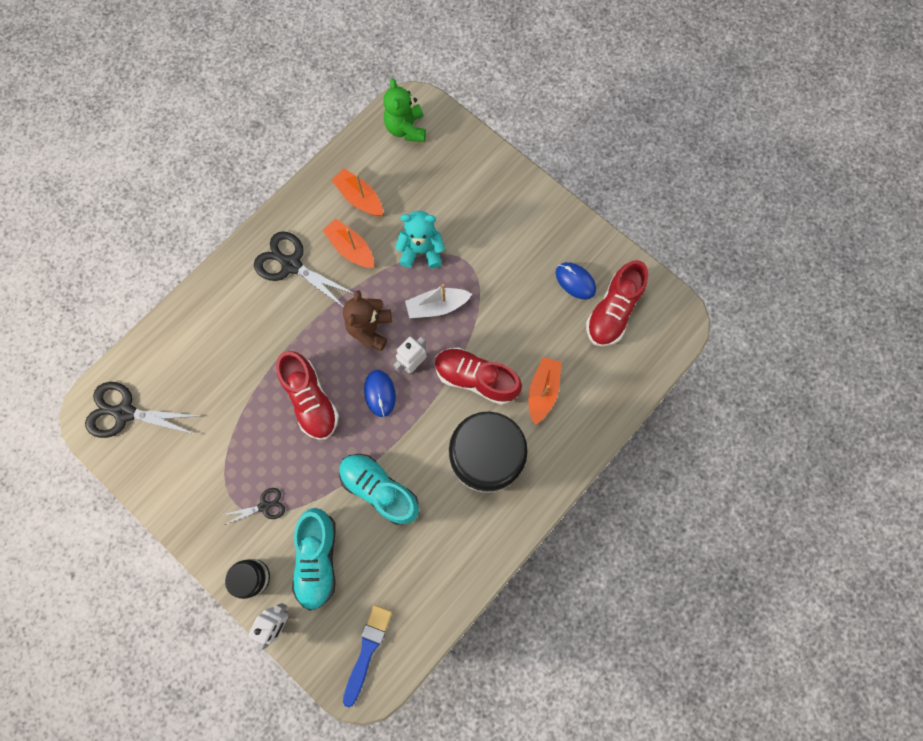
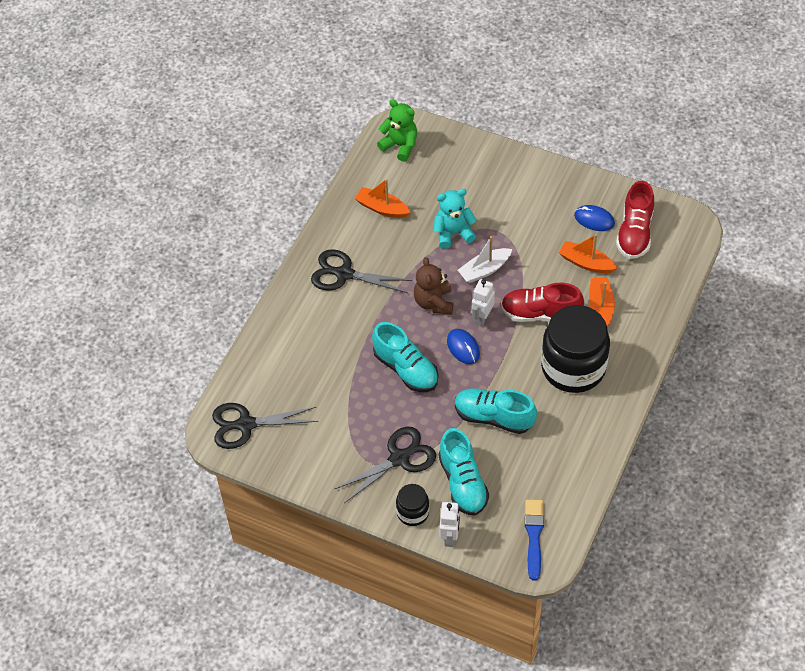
camera: 15 degrees left, 20 degrees down
(265, 506) = (400, 458): black scissors -> black scissors, size x1.89
(311, 400) = (406, 369): red shoe -> turquoise shoe
(351, 249) = (391, 248): orange boat -> orange boat (586, 263)
(406, 129) = (400, 146): green teddy bear -> green teddy bear turned 150 degrees clockwise

